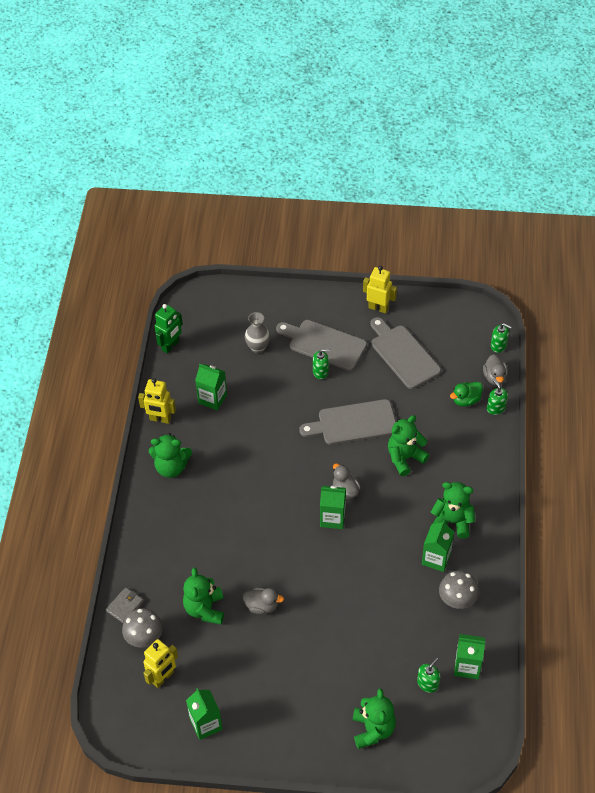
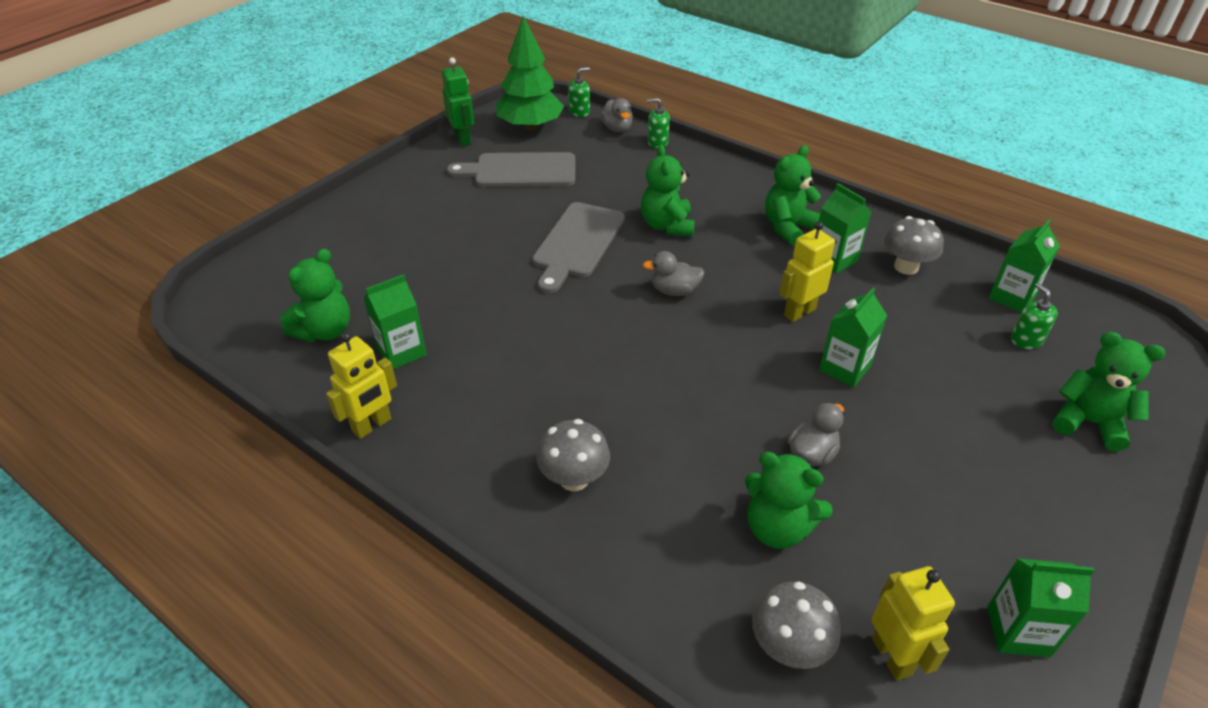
camera: 60 degrees left, 10 degrees down
(125, 606) = (702, 648): grey wallet -> none
(170, 346) = (259, 356): green robot -> green robot (463, 139)
(171, 467) = (473, 451): green teddy bear -> green teddy bear (325, 331)
(181, 515) = (574, 478): none -> grey mushroom
(258, 347) = (371, 274): grey vase -> none
(320, 372) = (472, 238): green soap dispenser -> none
(324, 344) = (435, 219): grey cutting board -> none
(332, 518) = (708, 319): green carton -> green carton (844, 368)
(378, 308) = (435, 162): yellow robot -> yellow robot (799, 312)
(457, 330) = (530, 126): none -> green tree
(466, 400) = (628, 156): green duck -> none
(494, 377) = (617, 128): grey duck -> grey duck turned 45 degrees clockwise

